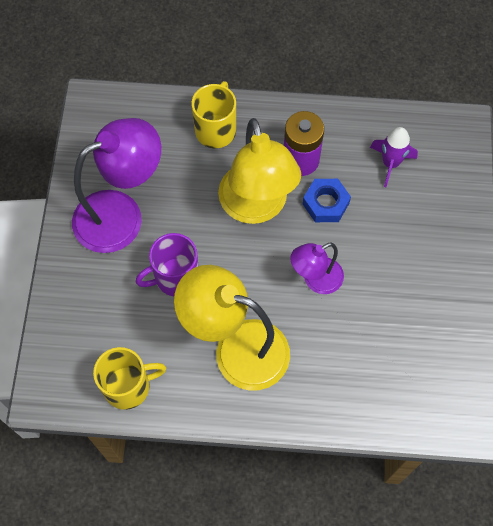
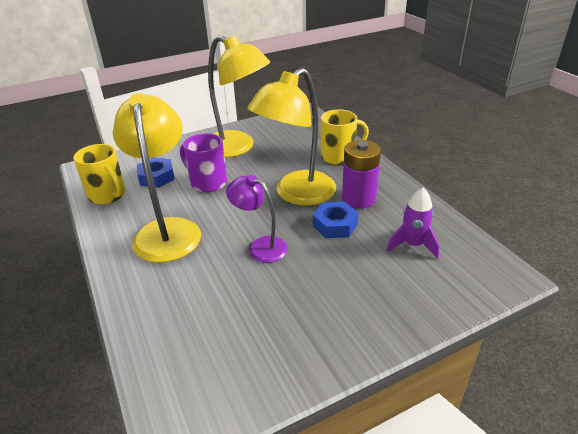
camera: 60 degrees right, 30 degrees down
(121, 214) = (237, 147): purple lamp -> yellow lamp
(125, 324) = (156, 177): none -> blue nut

